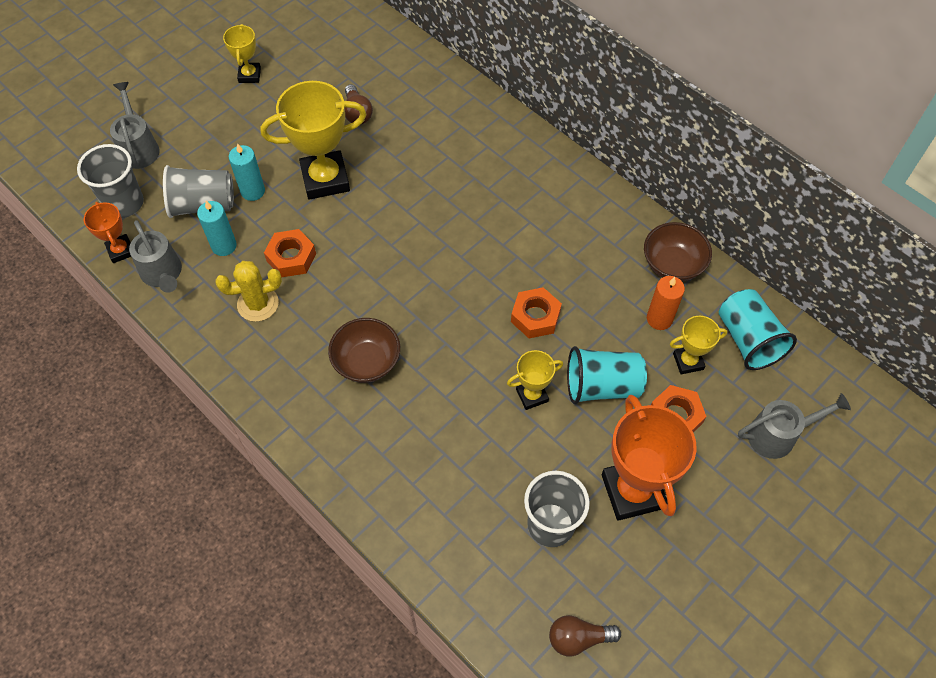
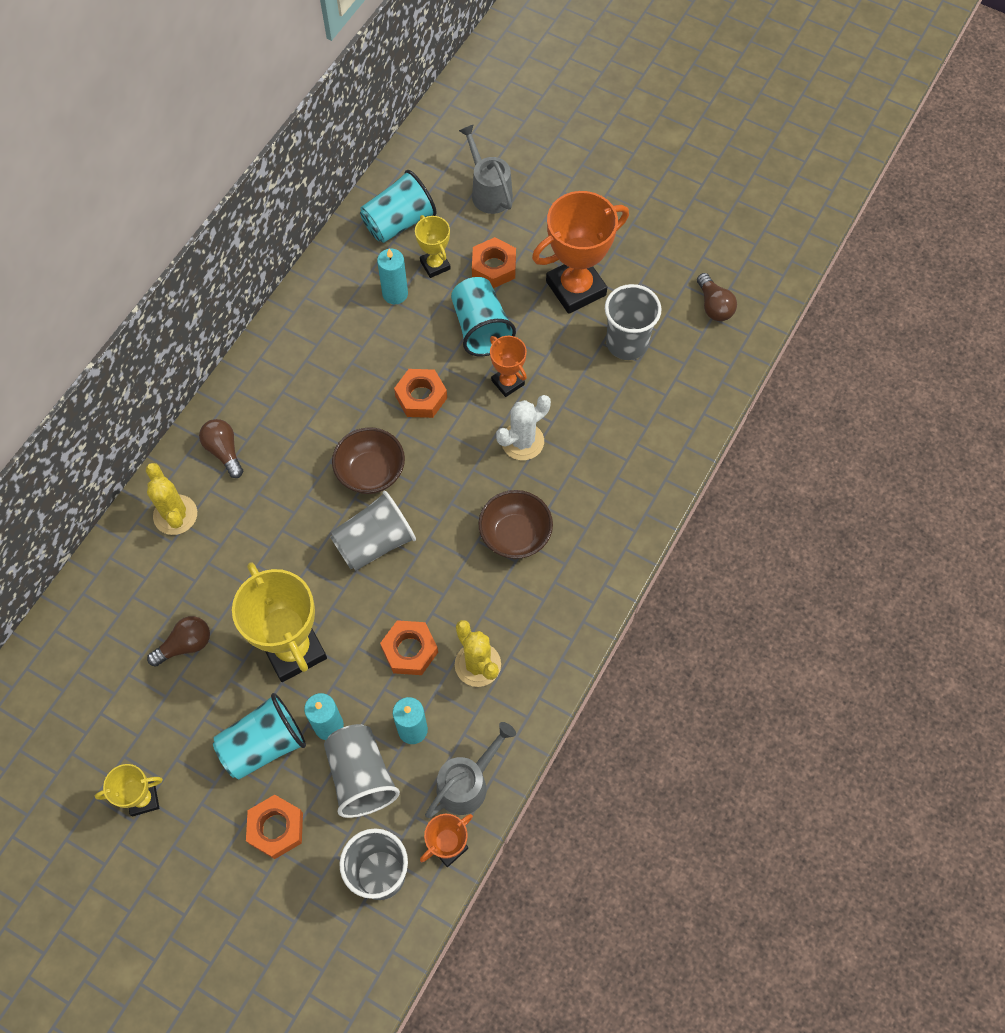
camera: 105 degrees left, 5 degrees up
(138, 147) = (290, 895): grey watering can -> none
(190, 146) = (276, 828): none -> orange nut
(257, 148) = (263, 745): none -> turquoise cup
(398, 251) = (374, 542): none -> grey cup
(462, 392) = (522, 441): none -> white cactus
(472, 121) = (175, 515): none -> yellow cactus
(521, 160) = (224, 451): none -> brown light bulb
(532, 395) = (508, 382): yellow trophy -> orange trophy
(659, 319) = (395, 294): orange candle -> turquoise candle
(672, 265) = (329, 292): brown bowl -> brown bowl (371, 472)

